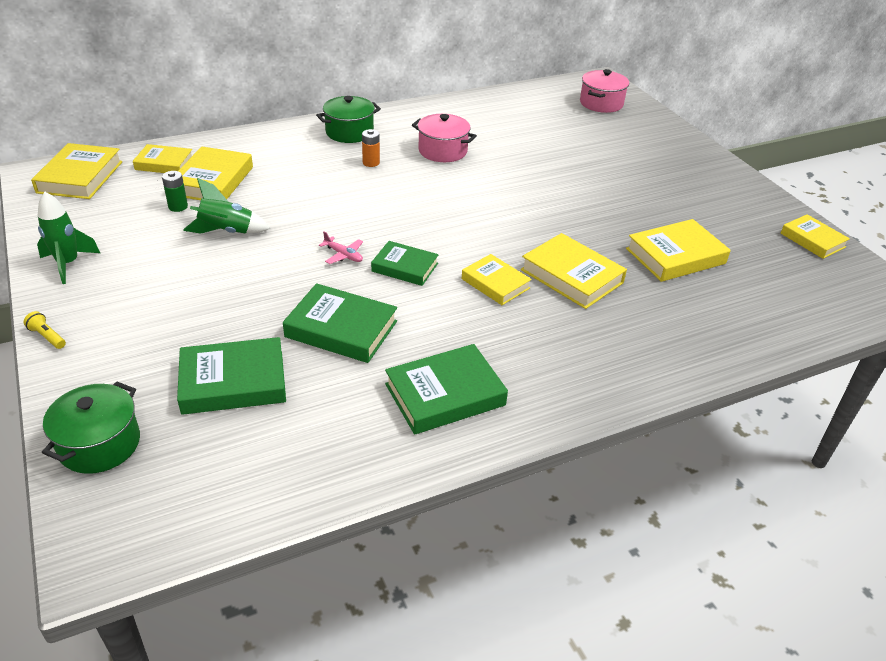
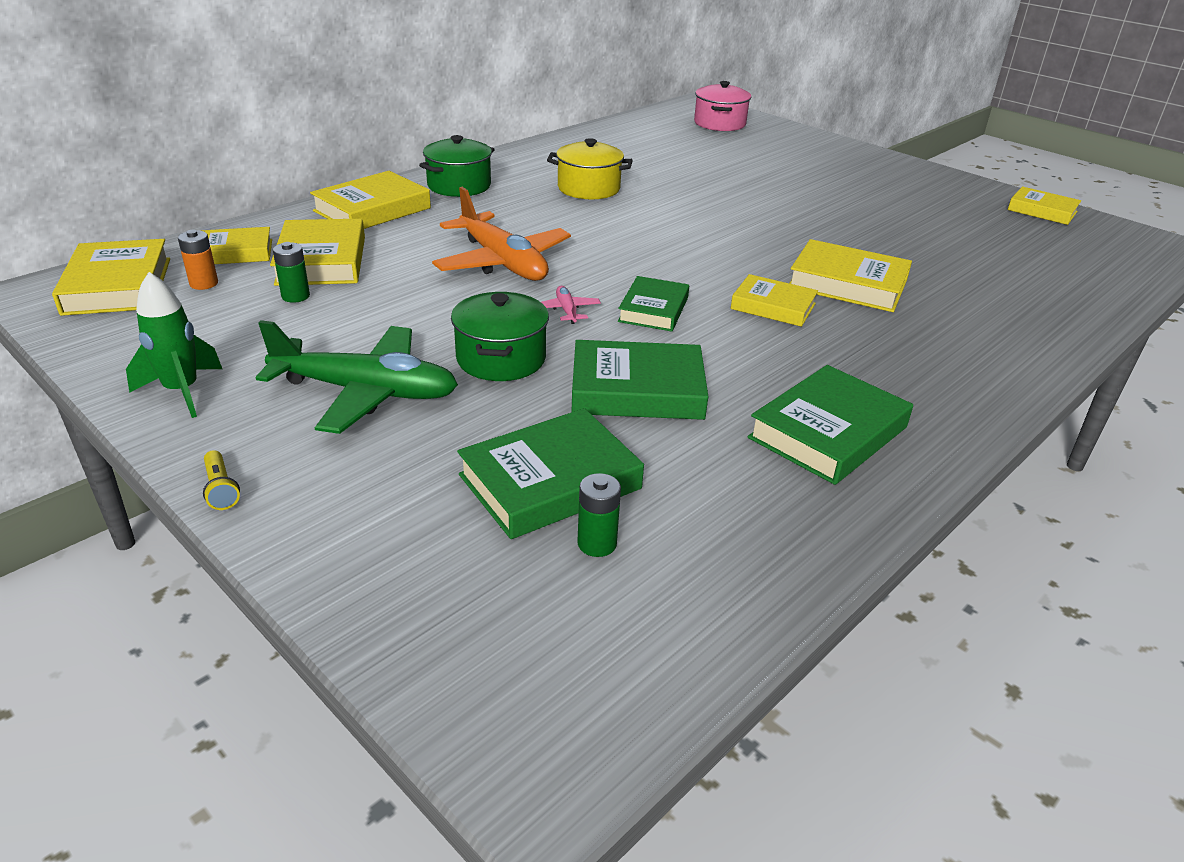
camera: 20 degrees left, 5 degrees down
(47, 337) = (221, 489): yellow flashlight -> yellow flashlight turned 135 degrees counterclockwise
(99, 444) = (420, 610): green pot -> green pot (501, 359)
(171, 289) = (366, 392): none -> green plane
(226, 232) = (389, 313): green rocket -> none
(229, 432) = (597, 543): none -> green battery
(330, 205) = (502, 262): none -> orange plane
(343, 255) = (567, 310): pink plane -> pink plane turned 120 degrees counterclockwise
(371, 163) = (513, 212): orange battery -> orange battery (204, 283)
(405, 267) = (653, 309): green book -> green book turned 75 degrees counterclockwise
(442, 151) = (588, 188): pink pot -> yellow pot
(675, 256) = (932, 246): yellow book -> yellow book (372, 209)

